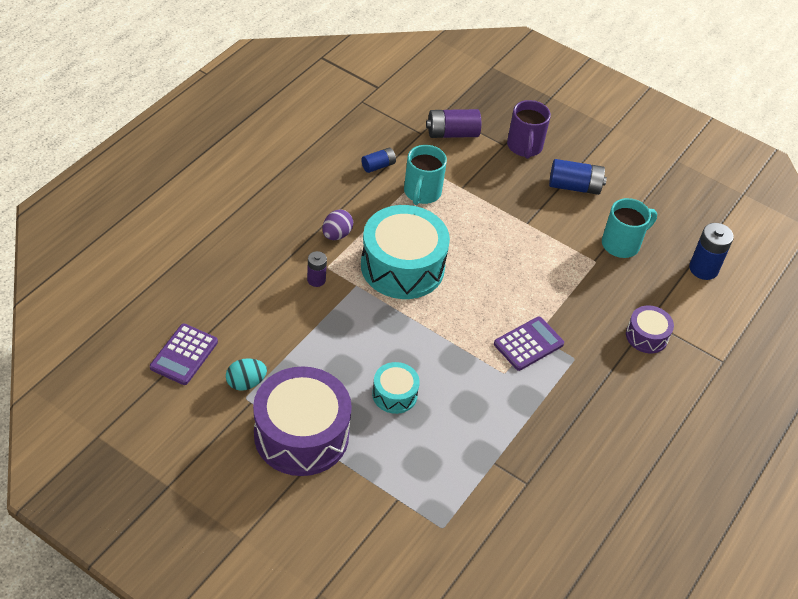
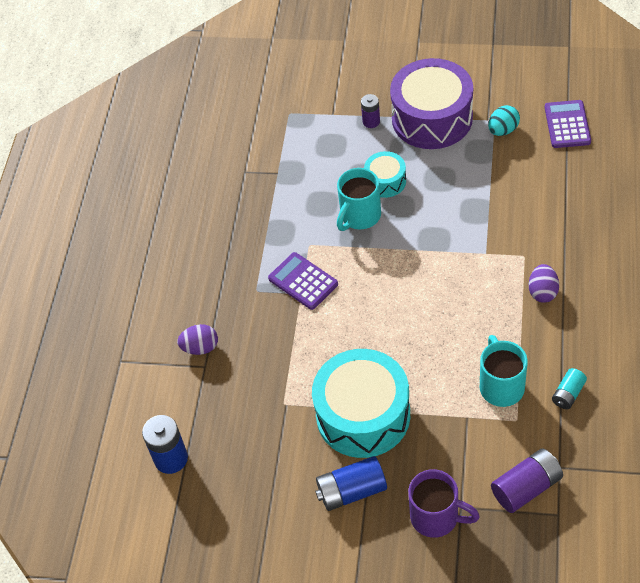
camera: 165 degrees right, 5 degrees up
(316, 280) = (523, 239): purple battery -> purple battery (371, 121)
(378, 166) = (568, 394): blue battery -> turquoise battery
(402, 266) = (460, 294): turquoise drum -> turquoise drum (363, 415)
(524, 147) = (436, 517): purple mug -> purple mug turned 135 degrees clockwise
(528, 344) = (303, 281): purple calculator -> purple calculator turned 105 degrees clockwise
(622, 244) = (267, 441): turquoise mug -> turquoise mug (359, 216)
(646, 336) = (200, 348): purple drum -> purple egg

